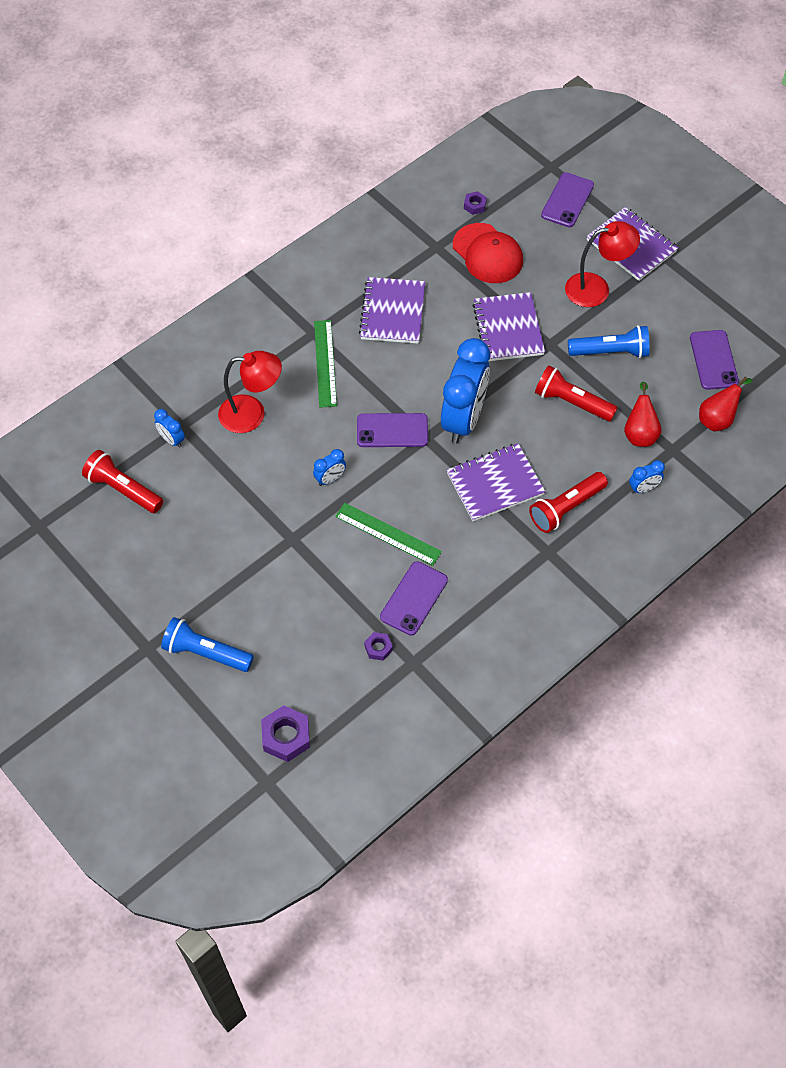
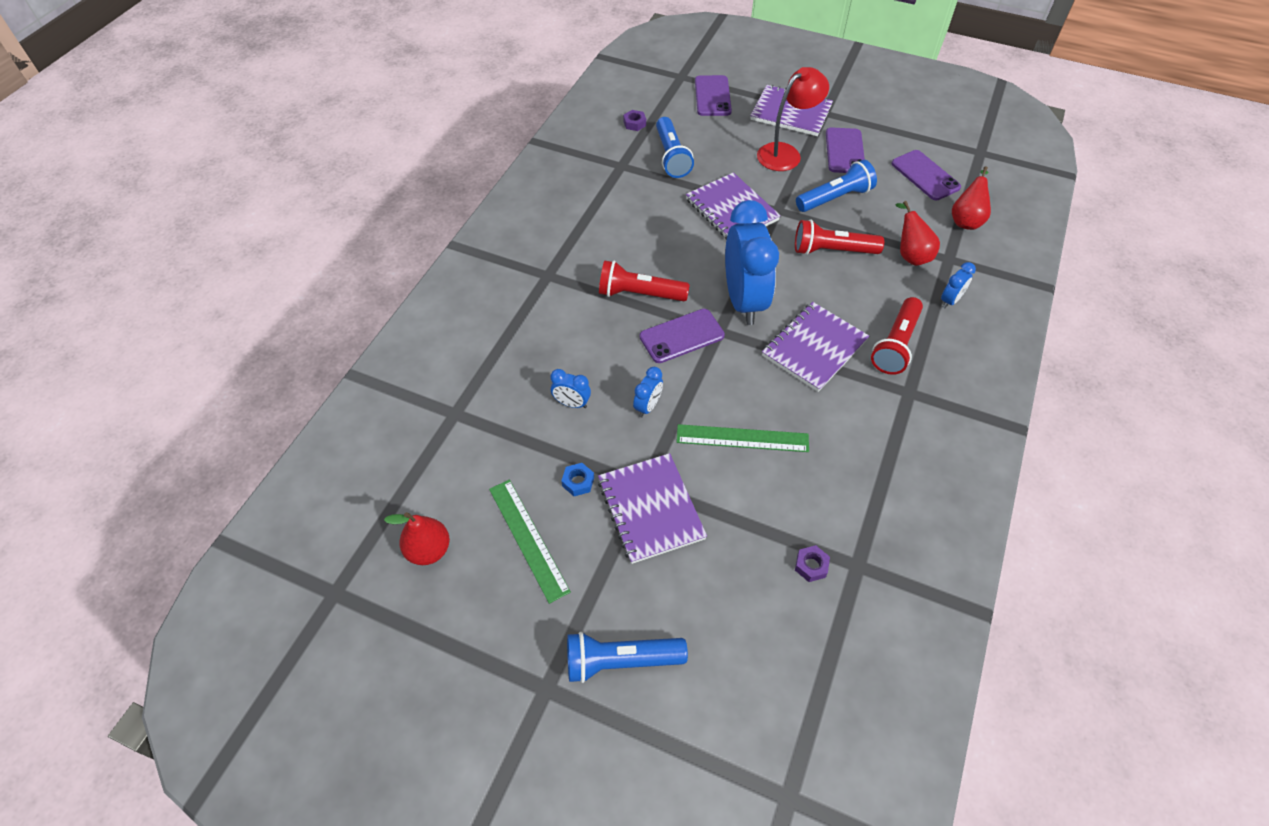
camera: 25 degrees left, 5 degrees down
(114, 522) = (429, 550): none -> red pear
(123, 489) = (421, 508): red flashlight -> red flashlight (639, 294)
(172, 440) = (451, 432): blue clock -> blue clock (572, 403)
(244, 516) = (578, 482): none -> blue nut
(252, 414) = (527, 373): red lamp -> none
(286, 736) = (775, 723): purple nut -> none
(325, 363) = (576, 298): green ruler -> green ruler (528, 539)
(392, 312) = (614, 231): purple notebook -> purple notebook (650, 509)
(414, 598) = (812, 494): purple phone -> purple phone (845, 151)
(487, 254) = (671, 156): red cap -> blue flashlight

